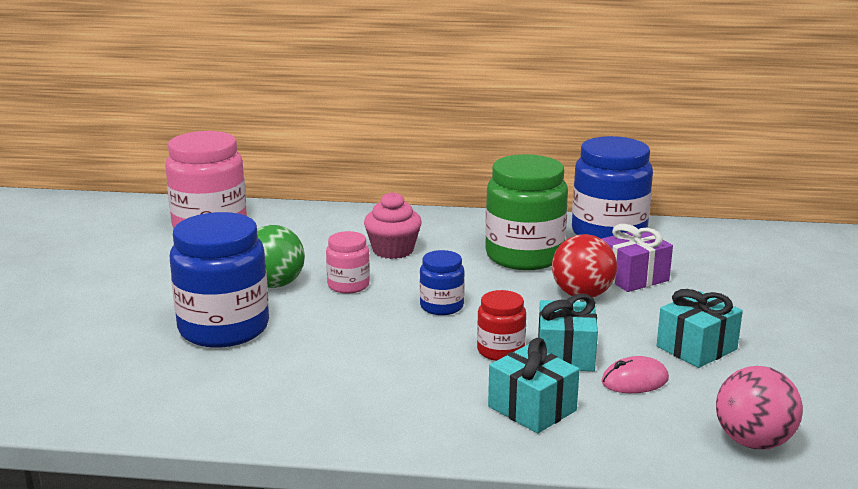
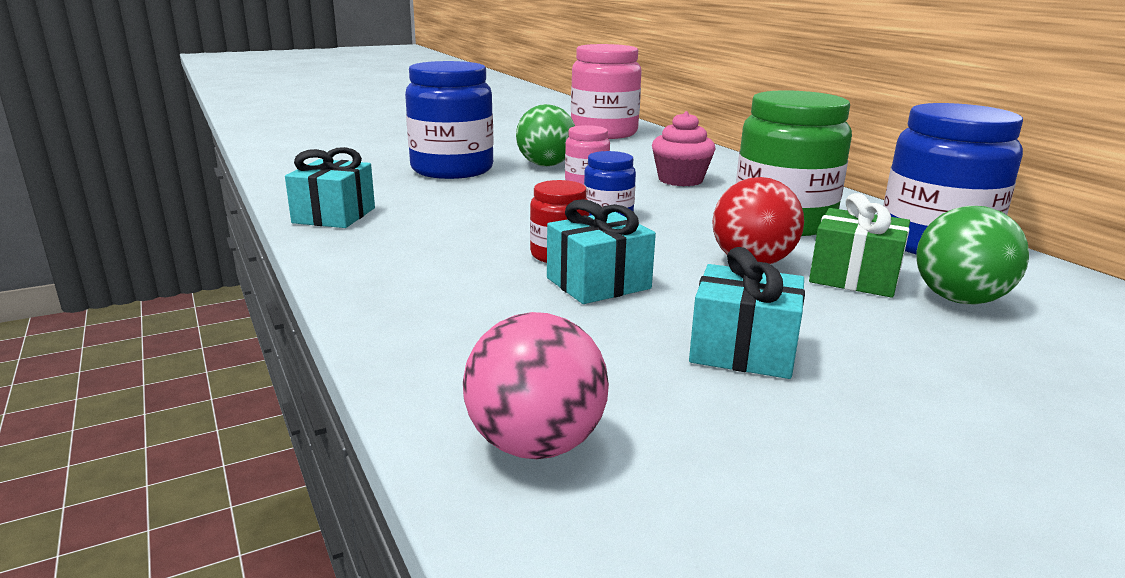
camera: 55 degrees right, 0 degrees up
(532, 408) = (457, 292): turquoise gift -> turquoise gift (334, 215)
(633, 277) = (854, 277): purple gift -> green gift
(634, 380) = (594, 330): pink mouse -> none
(686, 266) = (959, 300): none -> green ball

